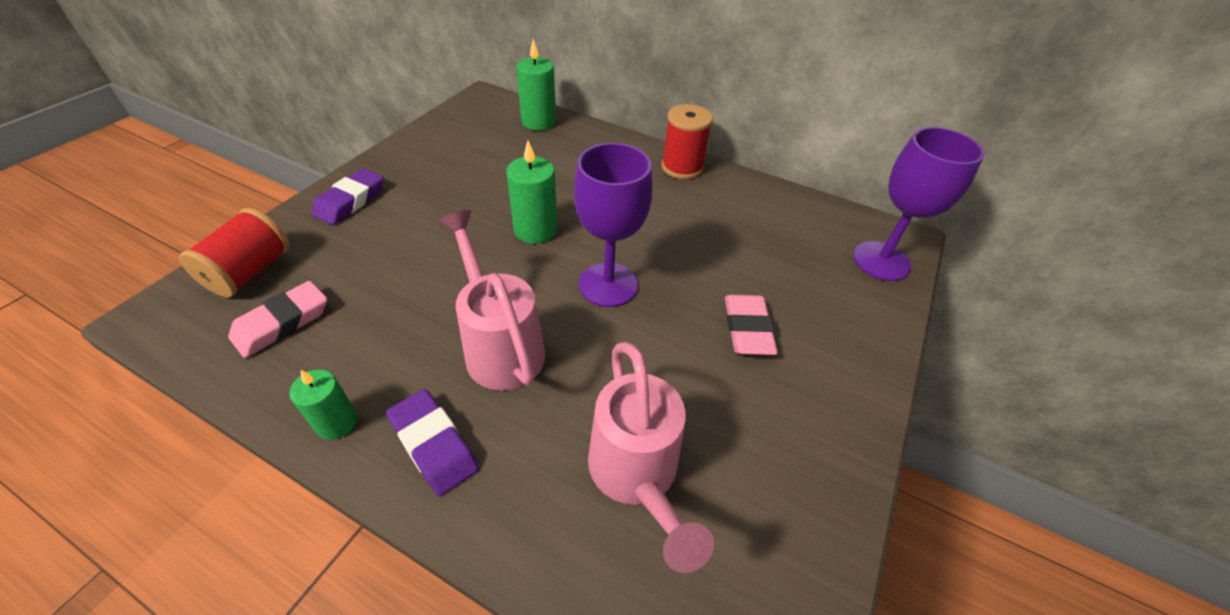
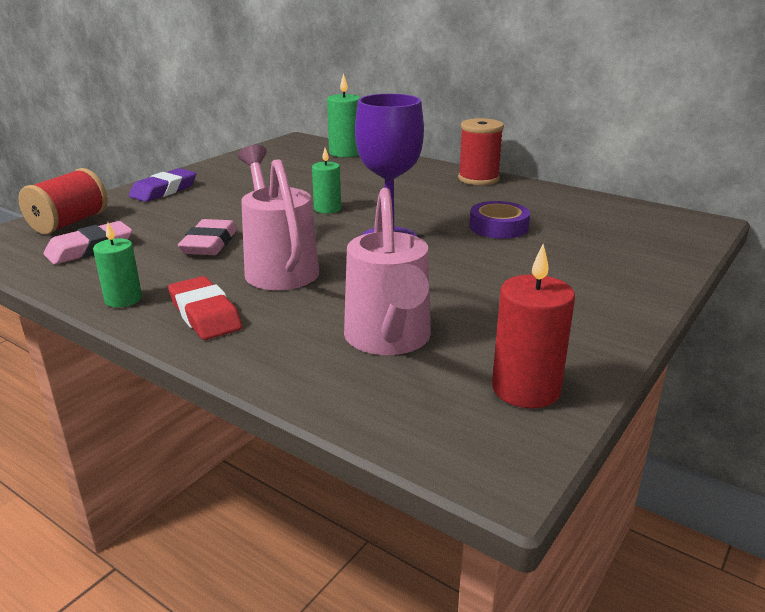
camera: 10 degrees right, 20 degrees down
(434, 444) = (205, 314): purple eraser -> red eraser
(535, 230) = (327, 209): green candle -> green candle, size x0.66
(715, 256) = (498, 227): none -> purple tape
(747, 329) = (520, 267): pink eraser -> pink eraser (210, 244)
(785, 552) = (526, 389): none -> red candle
(881, 261) = (672, 235): purple goblet -> none

